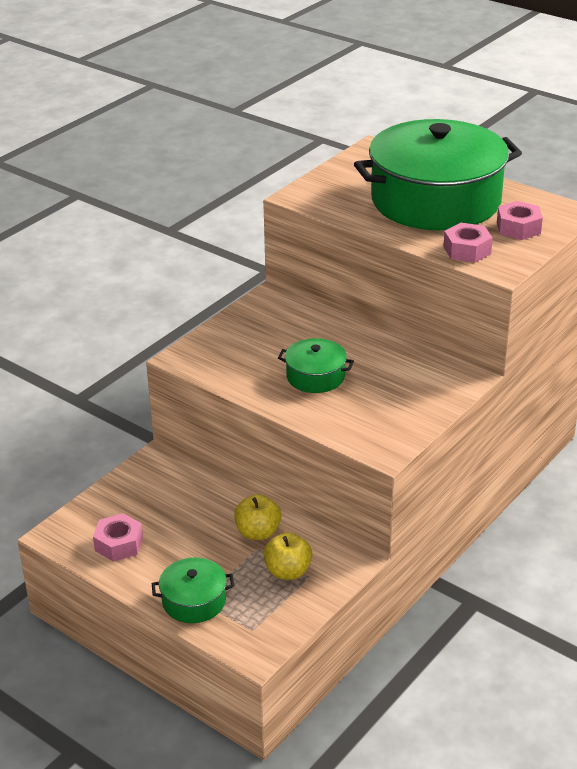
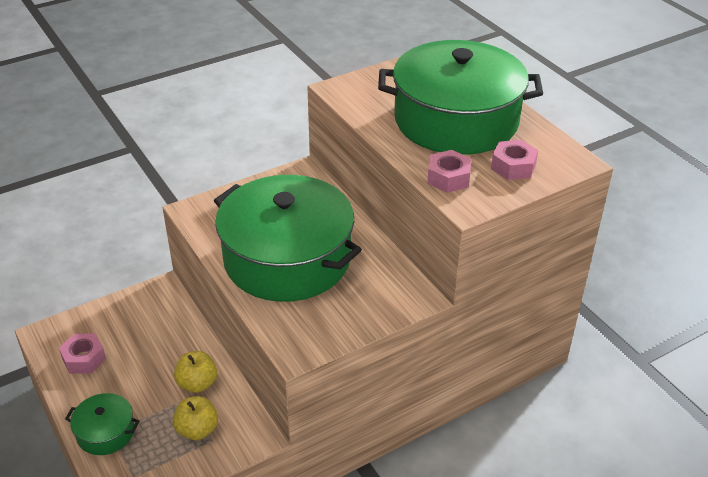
camera: 20 degrees right, 5 degrees up
(315, 376) = (287, 259): green pot -> green pot, size x2.34

